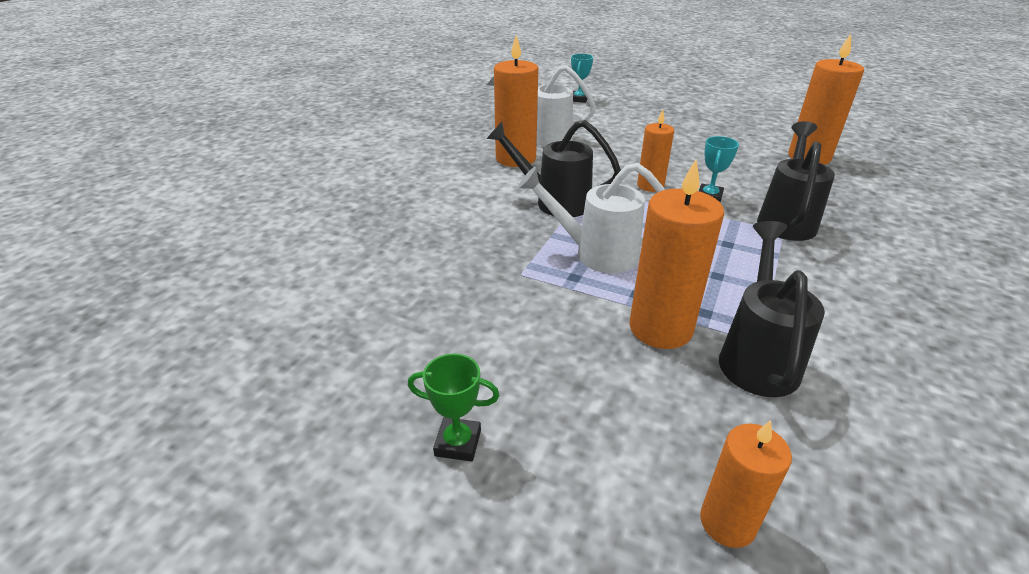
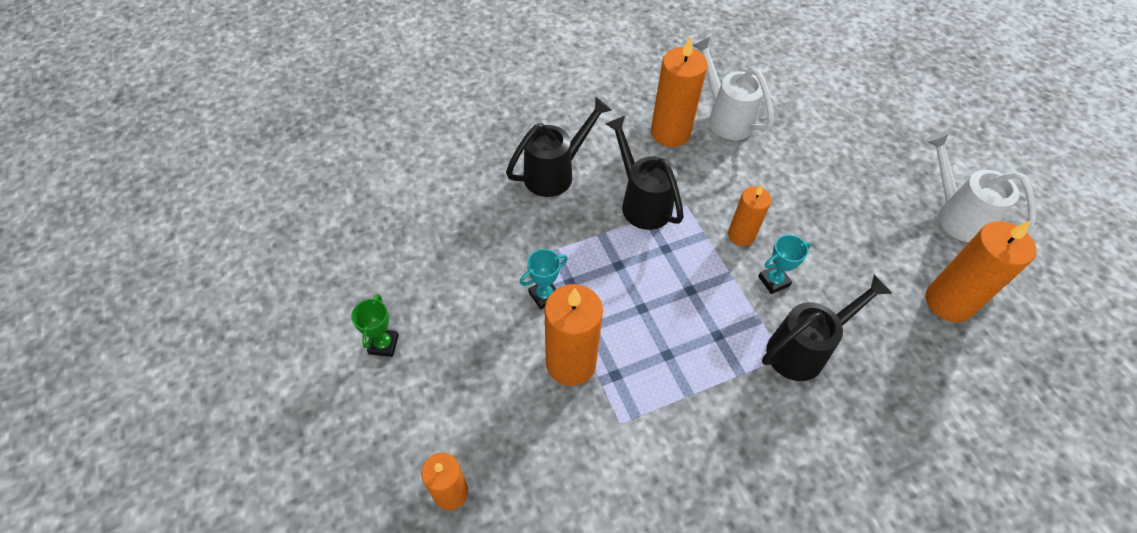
camera: 40 degrees right, 20 degrees up
(458, 443) = (383, 344): green trophy -> green trophy turned 45 degrees clockwise
(579, 99) = (827, 82): turquoise trophy -> turquoise trophy (544, 295)
(596, 254) = (609, 273): white watering can -> white watering can (956, 215)
(757, 357) = (601, 430): black watering can -> black watering can (555, 173)

